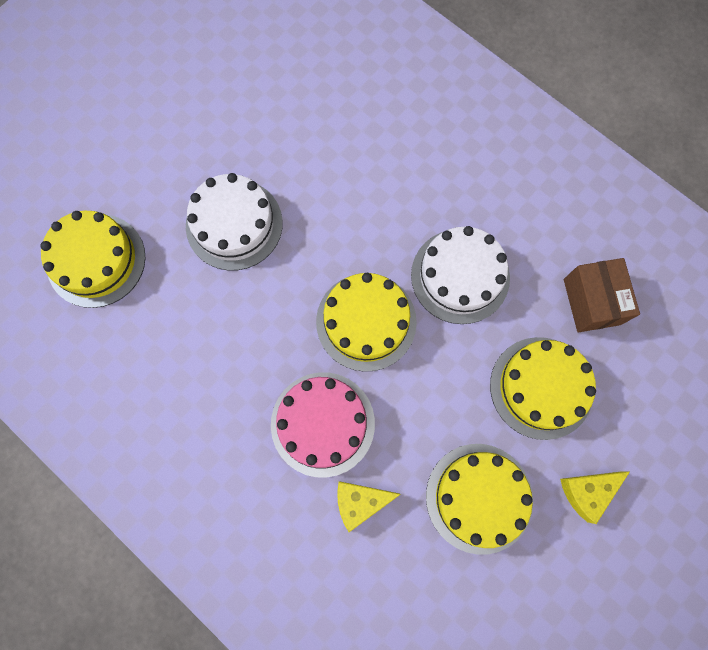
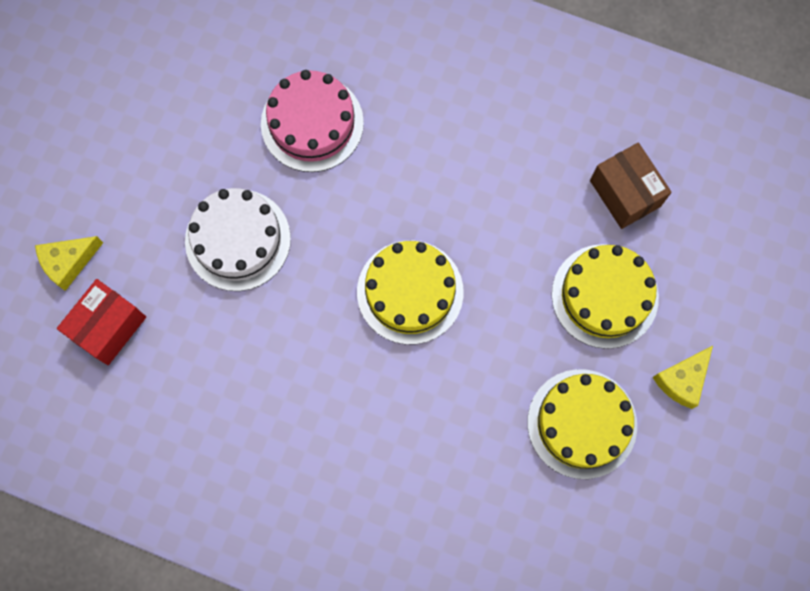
camera: 20 degrees left, 0 degrees up
(96, 260) = (108, 327): yellow cake -> red box
(322, 424) = (404, 408): pink cake -> pink cake (312, 123)
(360, 501) = (469, 469): yellow cheese -> yellow cheese (68, 262)
(460, 276) = (487, 213): white cake -> none

